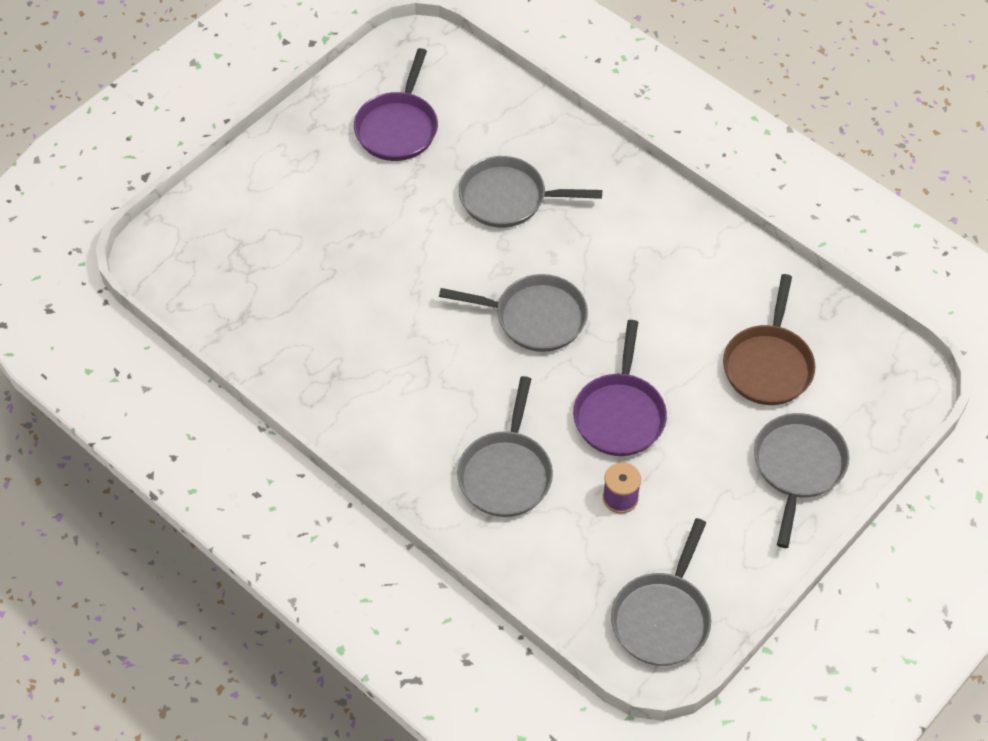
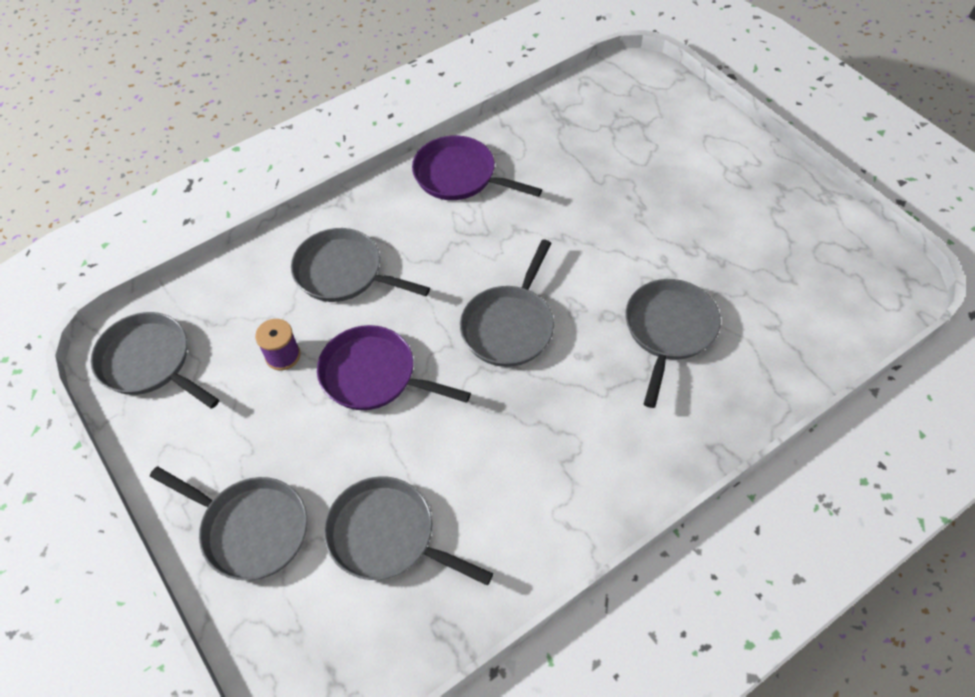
camera: 105 degrees right, 0 degrees up
(398, 127) = (776, 252): purple pan -> purple pan (459, 176)
(768, 365) = (387, 536): brown pan -> grey pan

